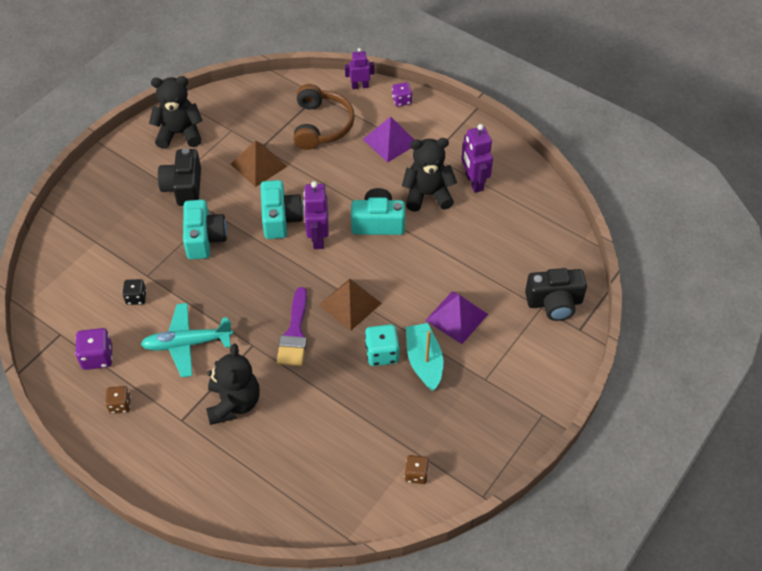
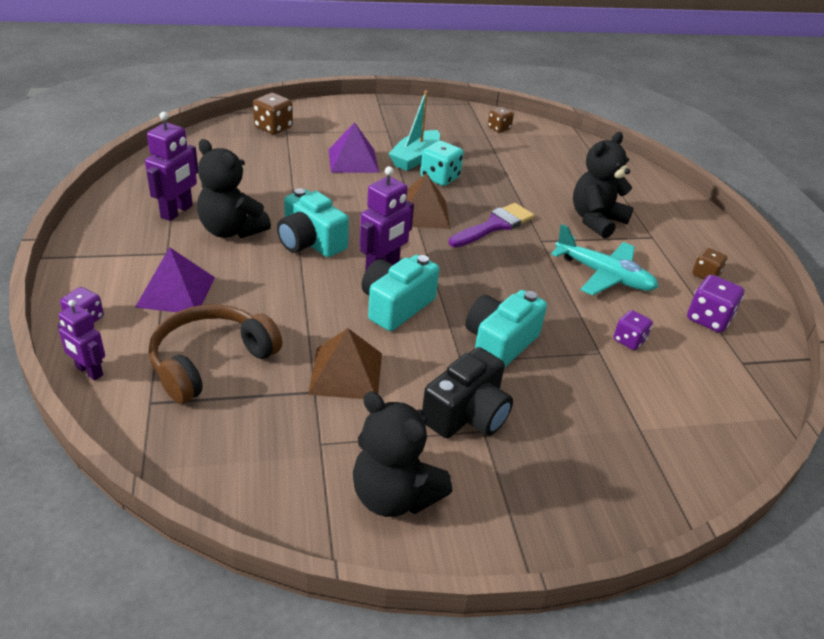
camera: 140 degrees left, 15 degrees down
(136, 297) = (629, 340): black dice -> purple dice
(554, 303) = (273, 128): black camera -> brown dice

